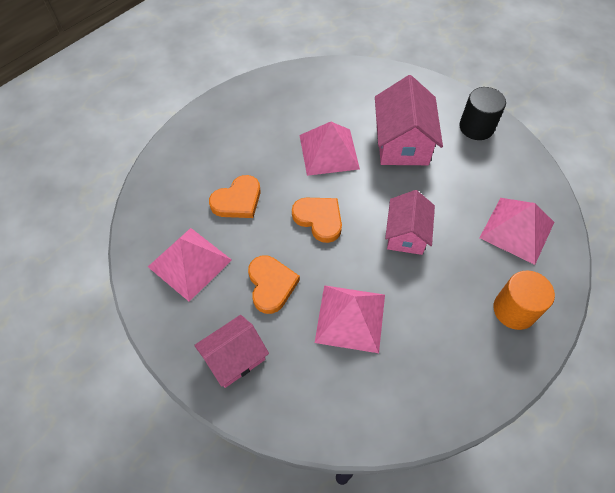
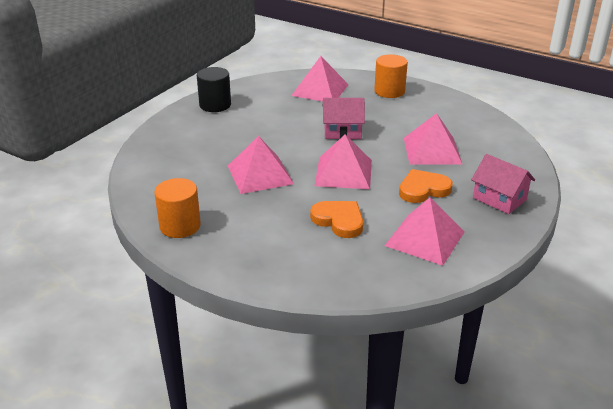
camera: 100 degrees left, 25 degrees down
(261, 94) = (180, 226): none -> orange cylinder
(319, 219) = (343, 172): orange heart -> pink pyramid
(402, 143) = (240, 137): pink house -> none

